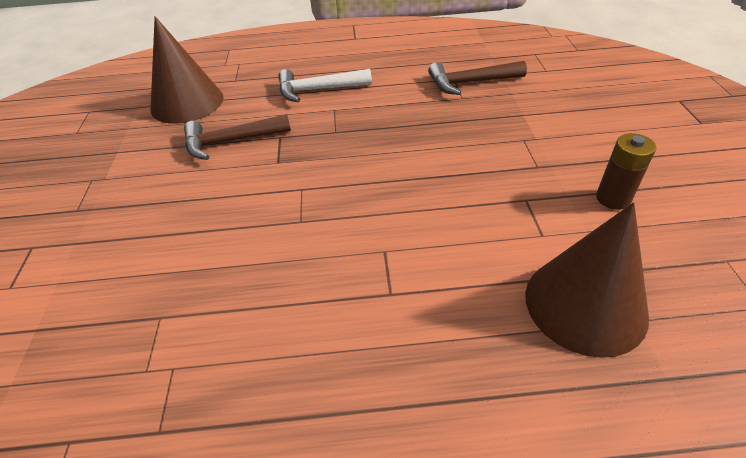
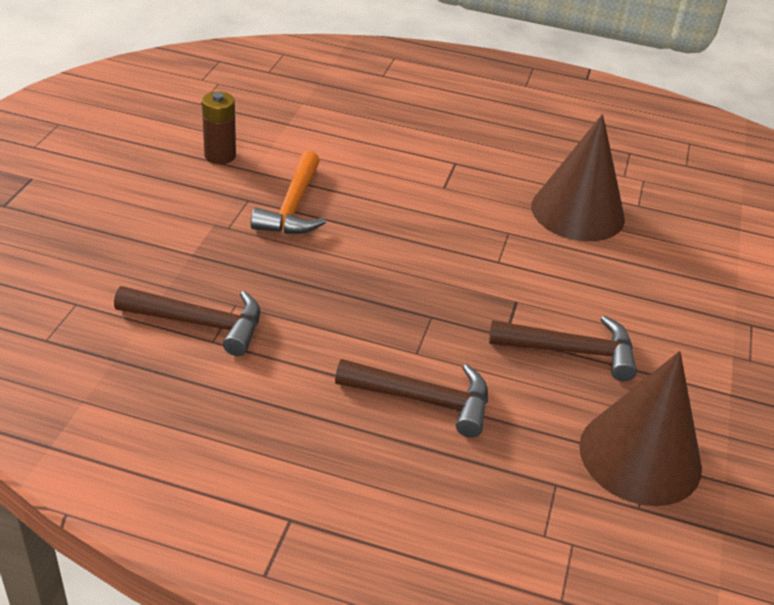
camera: 165 degrees left, 5 degrees down
(318, 90) = (424, 399): white hammer -> brown hammer
(497, 173) = (293, 207): none -> orange hammer
(585, 304) = (325, 116): brown cone -> brown cone (577, 212)

